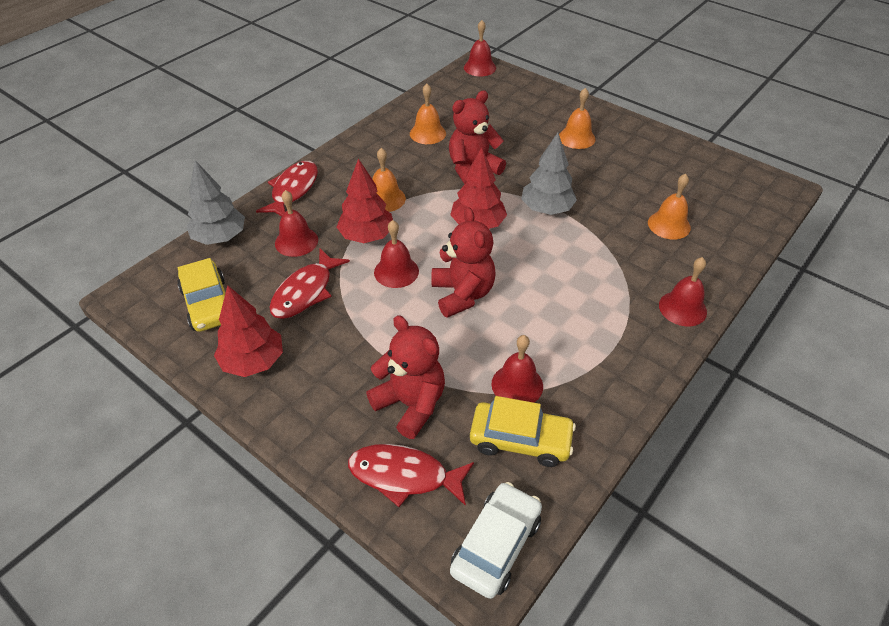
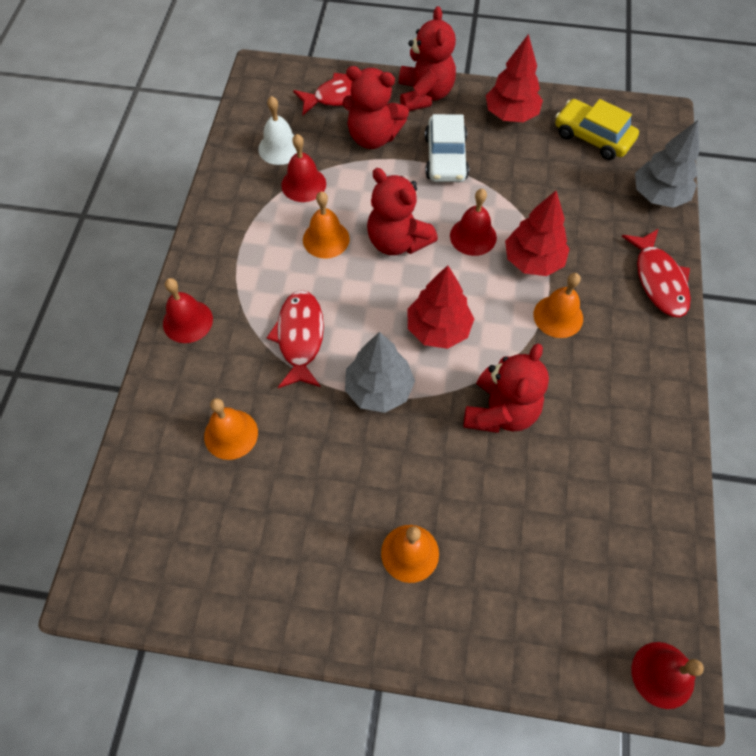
camera: 150 degrees right, 15 degrees up
(296, 241) = (589, 224): red bell -> none
(305, 292) = (530, 181): red fish -> red fish (300, 337)
(315, 429) = (425, 95): none -> red teddy bear
(427, 133) = (604, 452): orange bell -> orange bell (326, 239)
(496, 545) = (263, 86): white car -> white car (445, 158)
(520, 440) = (280, 148): yellow car -> white bell

